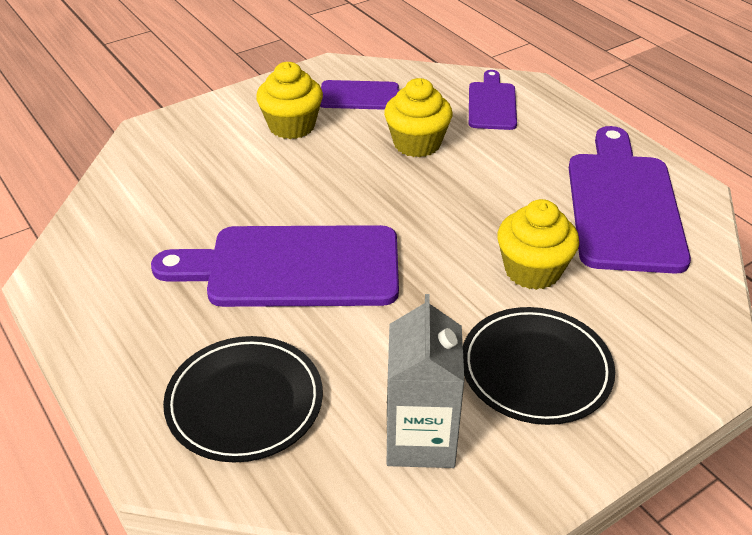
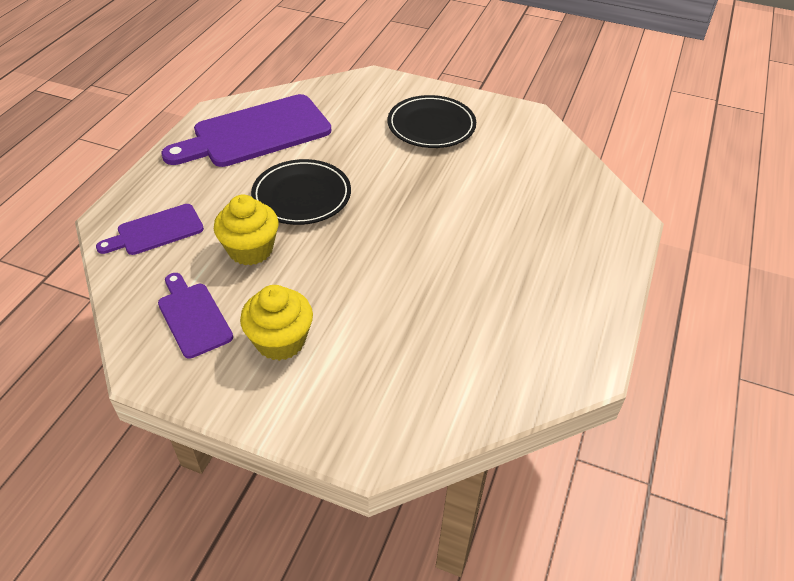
camera: 125 degrees left, 5 degrees up
(245, 402) = (564, 211): black plate -> black plate (302, 196)
(293, 267) = (449, 246): purple cutting board -> none
(420, 439) = (514, 145): grey carton -> none
(532, 270) = (354, 149): yellow cupcake -> none

